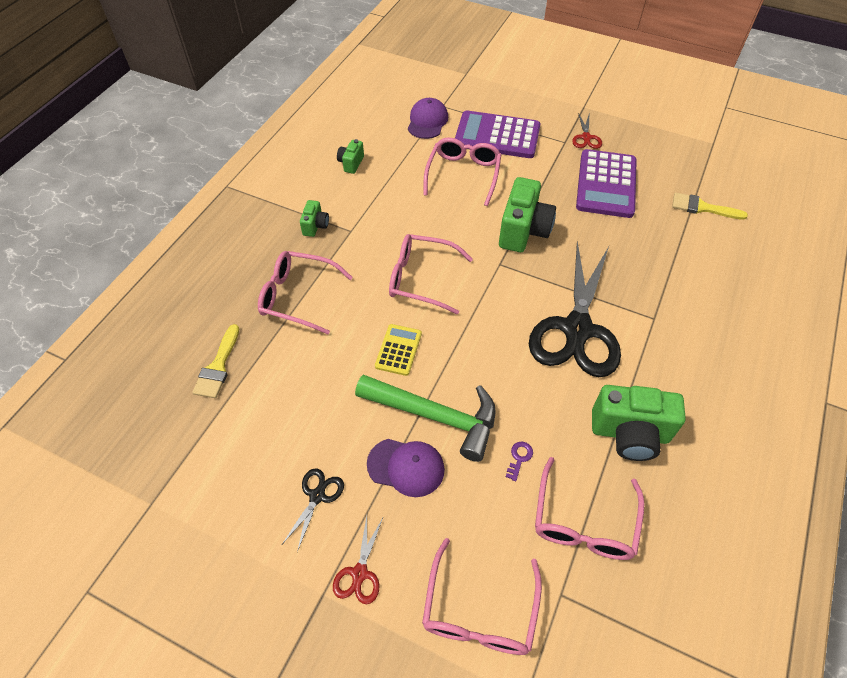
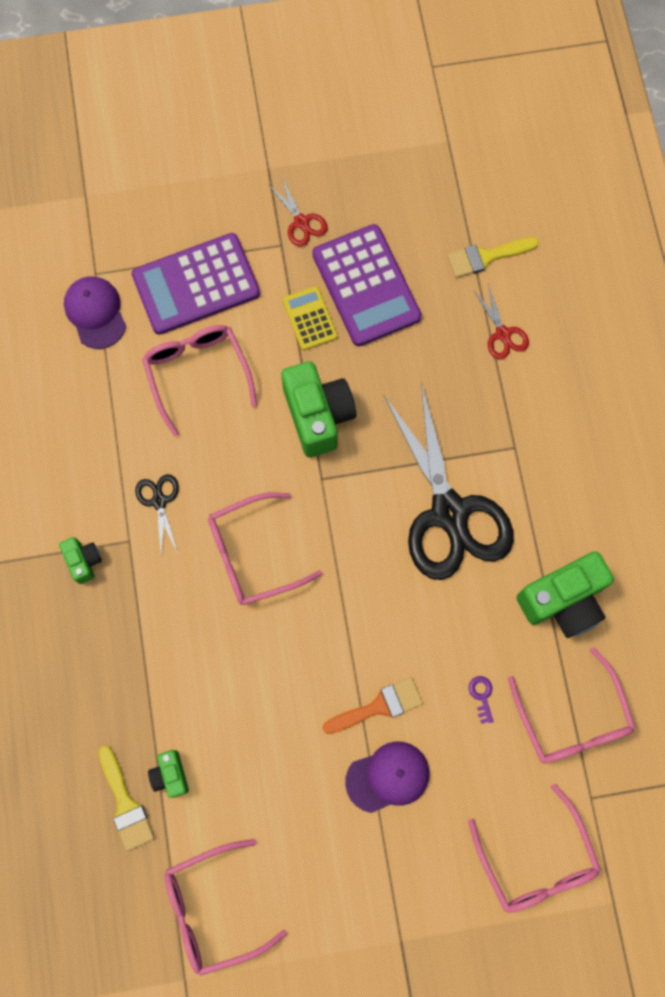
camera: 35 degrees left, 20 degrees up
(297, 296) = (138, 666): pink glasses -> pink glasses (212, 908)
(317, 496) = (329, 862): black scissors -> black scissors (159, 501)
(351, 163) = (53, 441): green camera -> green camera (170, 775)
(359, 573) = (418, 902): red scissors -> red scissors (503, 334)
(398, 350) = (292, 658): yellow calculator -> yellow calculator (310, 318)
(436, 416) = (379, 706): green hammer -> orange brush

